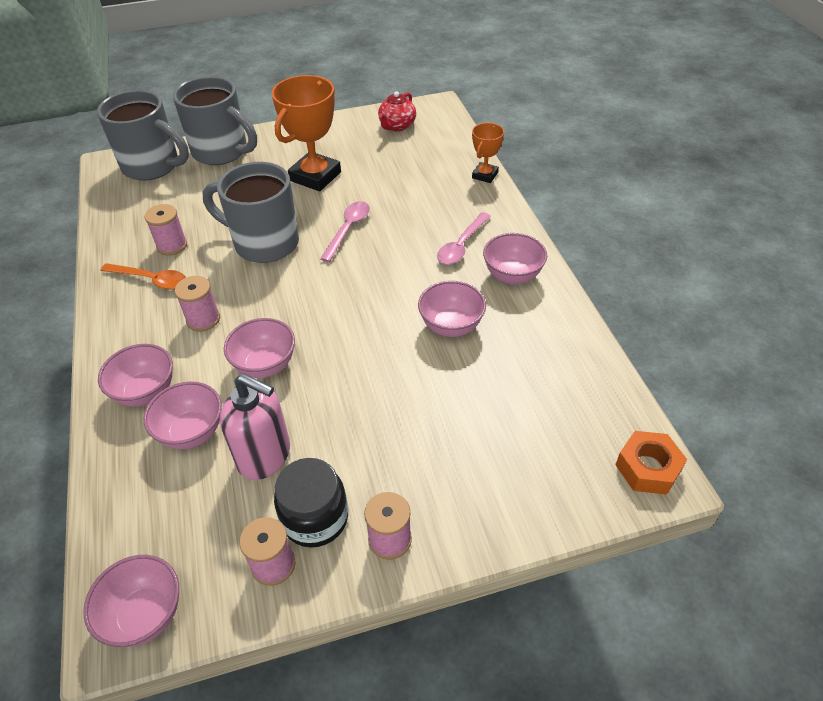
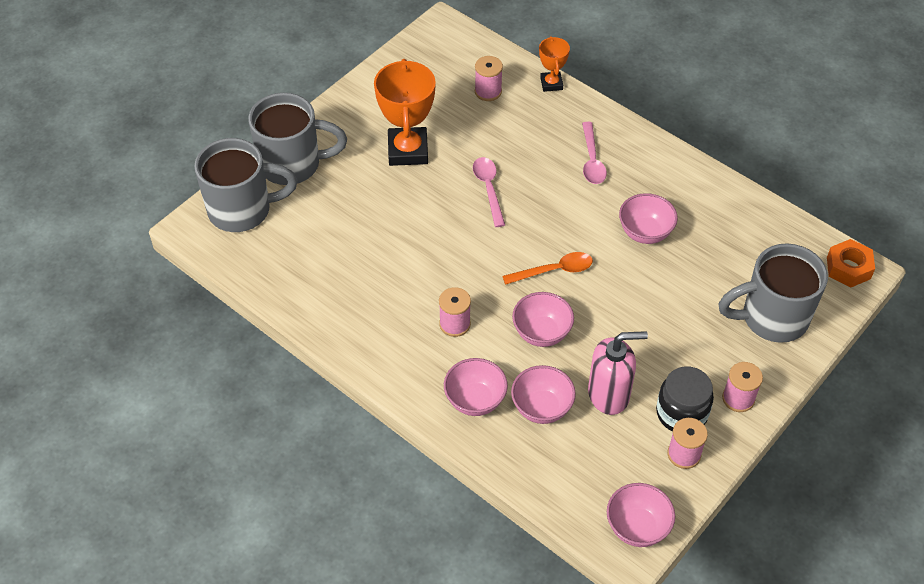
camera: 35 degrees left, 5 degrees up
(151, 280) = (372, 315): orange spoon -> orange spoon (554, 271)
(172, 245) = (354, 276): pink spool -> pink spool (488, 91)
(264, 243) = (432, 235): grey mug -> grey mug (772, 318)
(397, 126) = (428, 64): red teapot -> none
(512, 276) = (652, 169): pink bowl -> none

